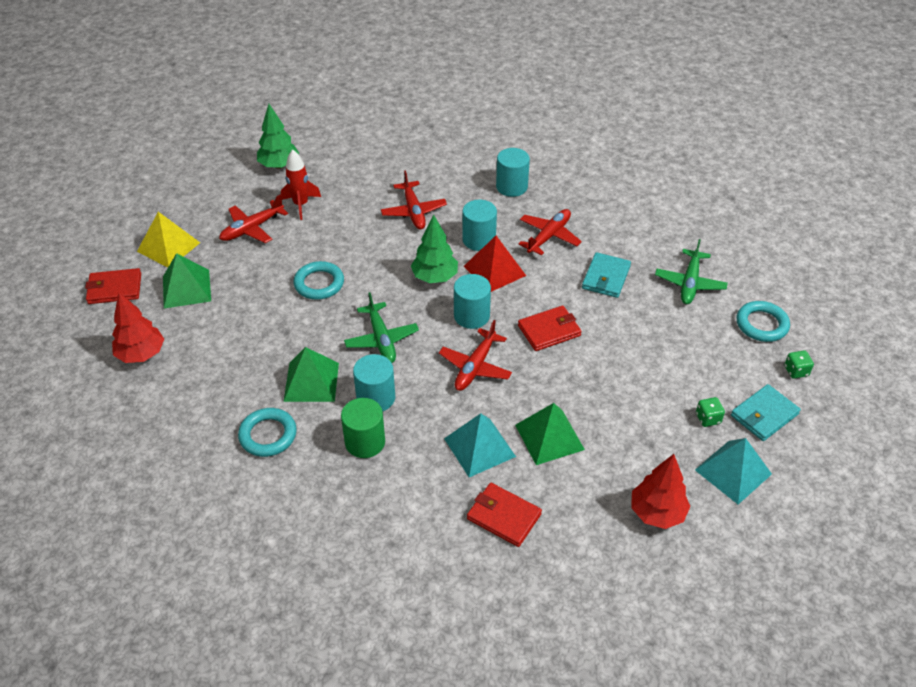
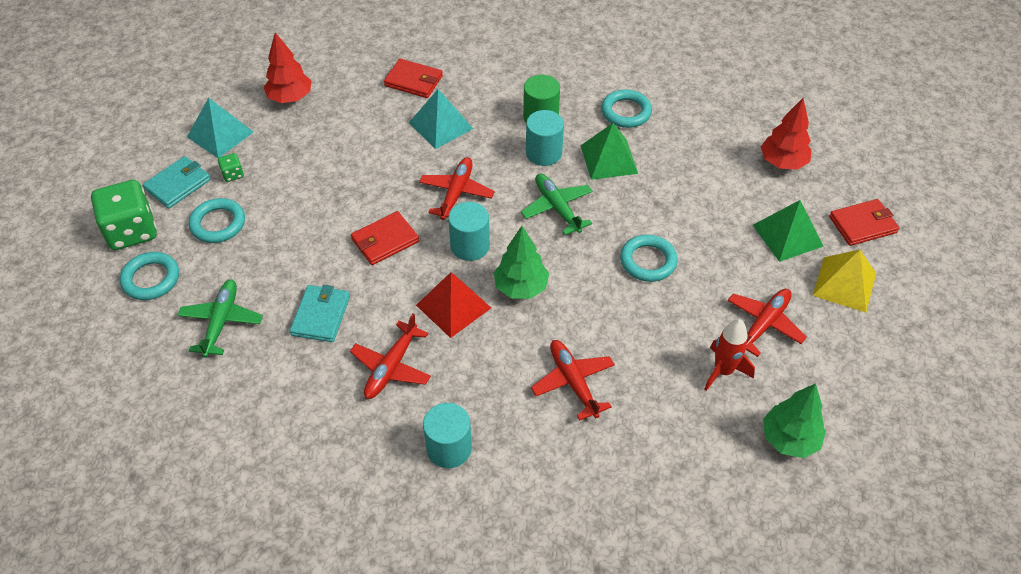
camera: 170 degrees right, 5 degrees up
(479, 240) = (479, 348): turquoise cylinder -> none
(549, 437) = (380, 141): green pyramid -> none
(711, 367) = (218, 224): none -> turquoise ring
(796, 371) = (131, 231): green dice -> green dice, size x2.31

